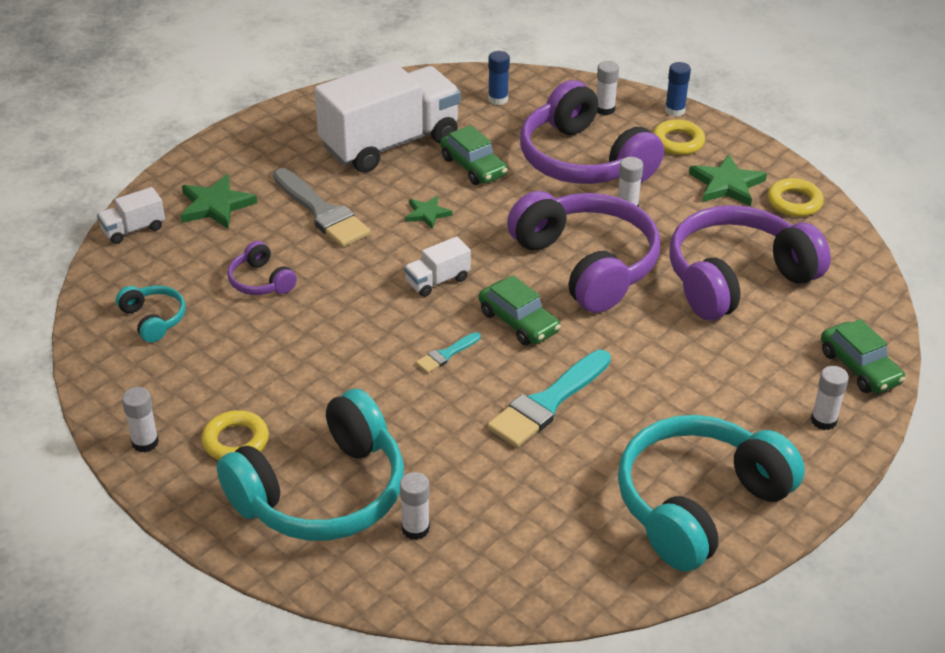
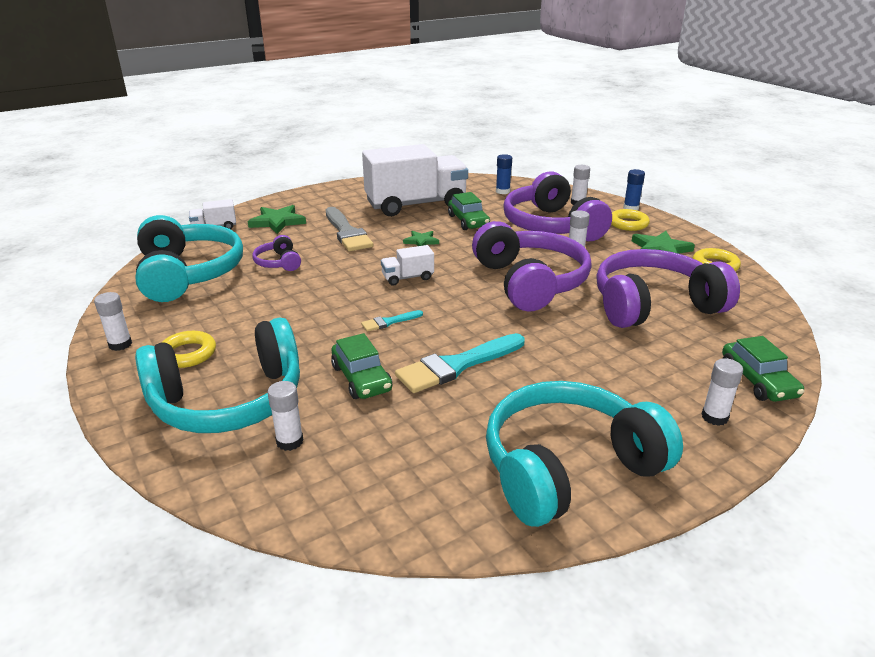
camera: 15 degrees right, 10 degrees down
(153, 319) = (188, 274): turquoise headphones -> turquoise headphones, size x2.24
(518, 322) = (458, 309): green car -> green car (361, 378)

